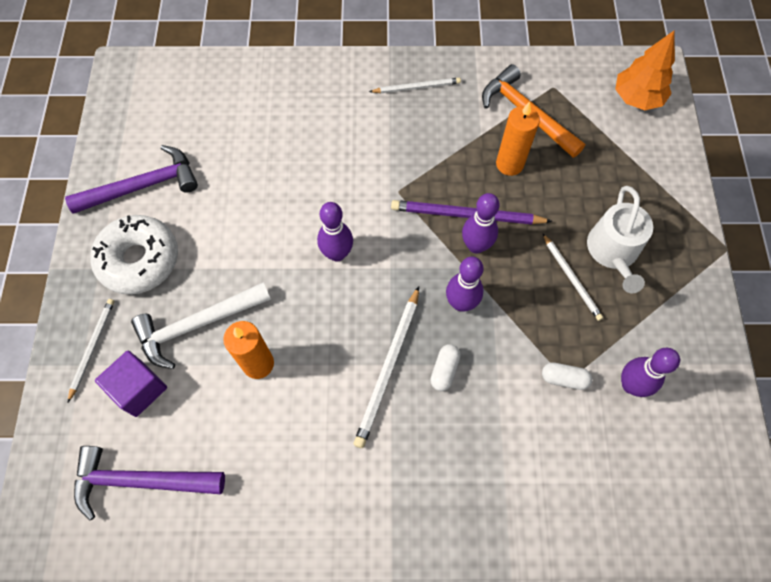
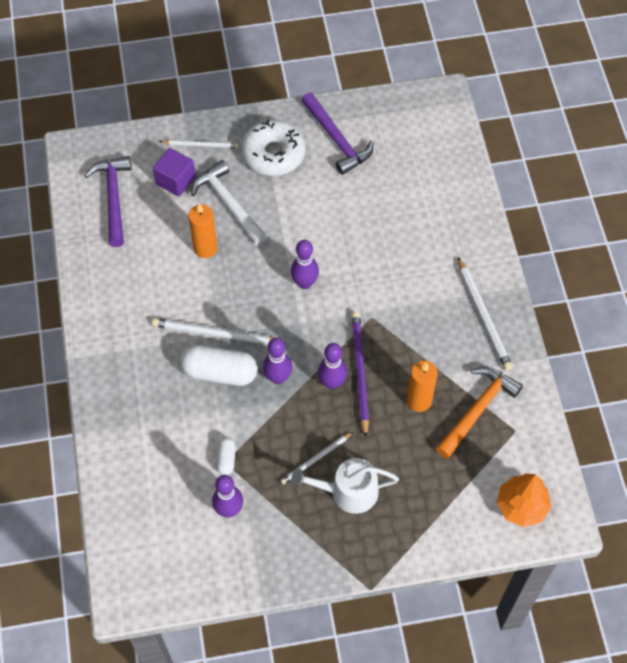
camera: 80 degrees right, 5 degrees down
(417, 87) = (483, 316): white pencil -> white pencil, size x1.58
(444, 370) = (220, 372): white capsule -> white capsule, size x2.03

